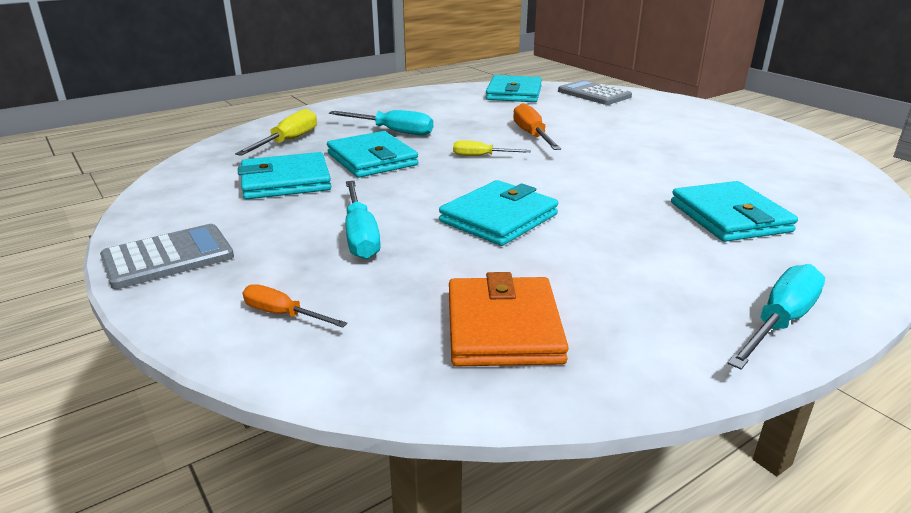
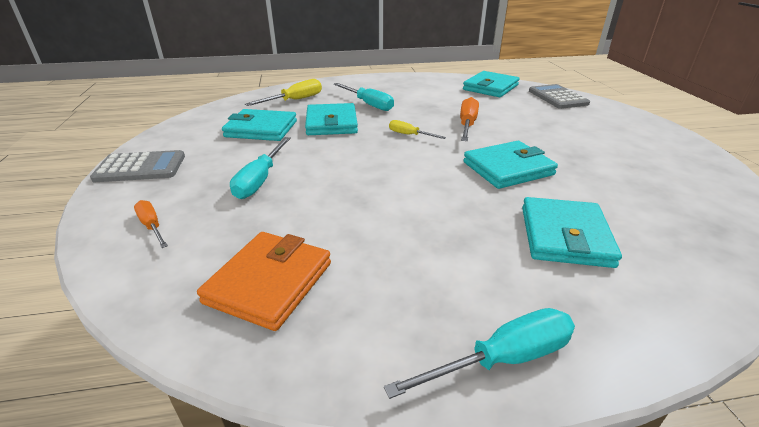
camera: 25 degrees right, 5 degrees up
(499, 218) = (367, 189): turquoise wallet -> turquoise wallet (508, 168)

